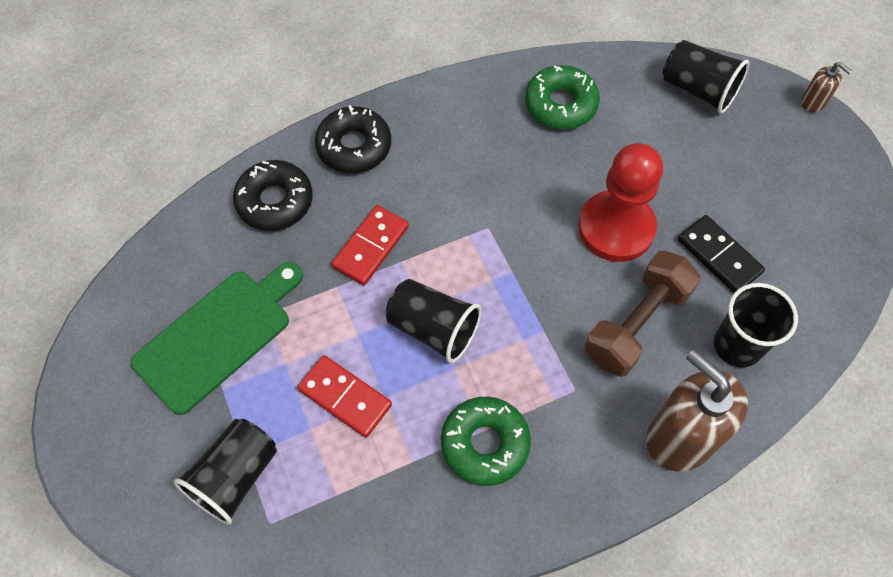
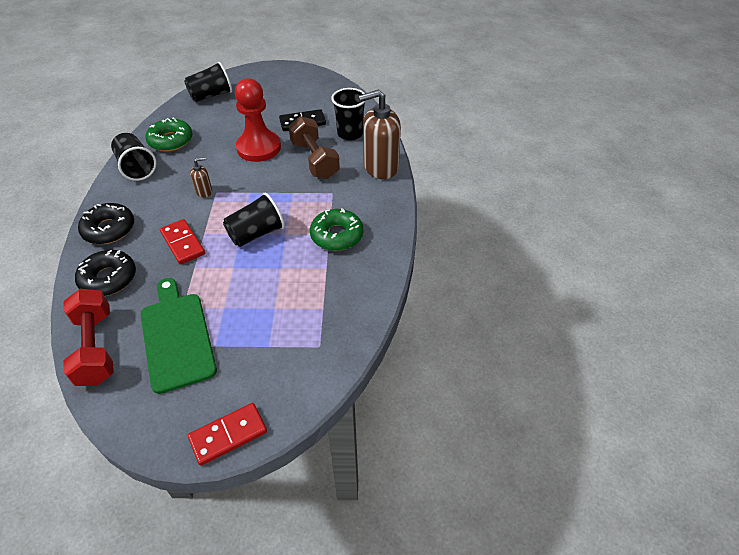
camera: 65 degrees left, 15 degrees down
(170, 258) = (96, 348): none -> red dumbbell
(235, 476) = (278, 355): black cup -> black cup (136, 167)
(345, 397) = (267, 285): red domino -> red domino (228, 435)
(813, 102) = (252, 67): brown soap dispenser -> brown soap dispenser (204, 191)

